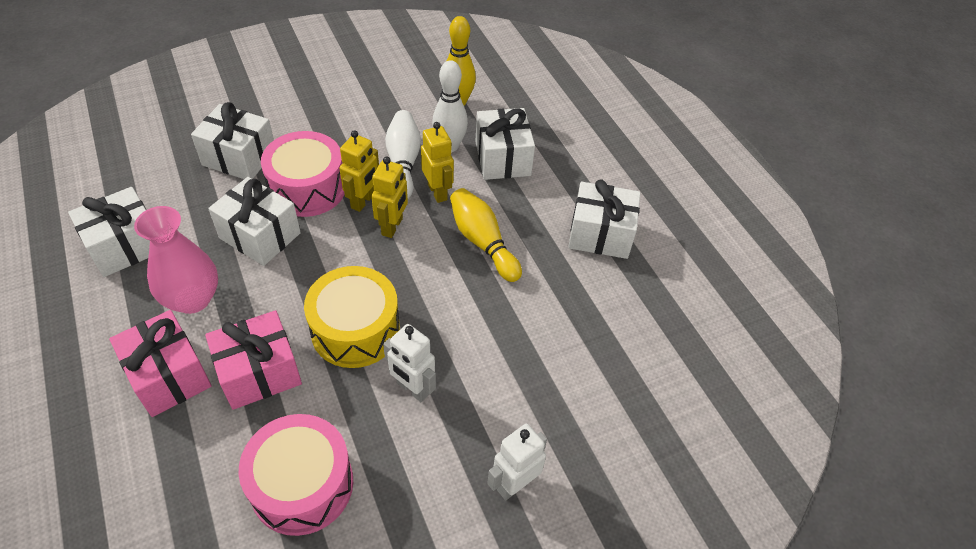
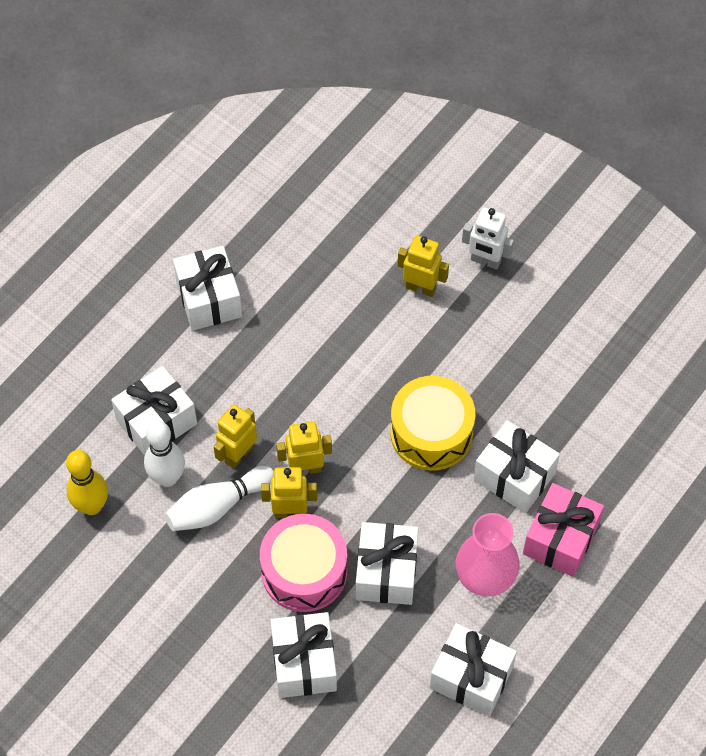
camera: 115 degrees left, 10 degrees up
(259, 372) = (514, 476): pink gift -> white gift
(302, 485) = (575, 389): pink drum -> none
(412, 389) = (456, 362): white robot -> none
(482, 242) = (277, 386): yellow bowling pin -> none
(517, 402) = (421, 288): none -> yellow robot

